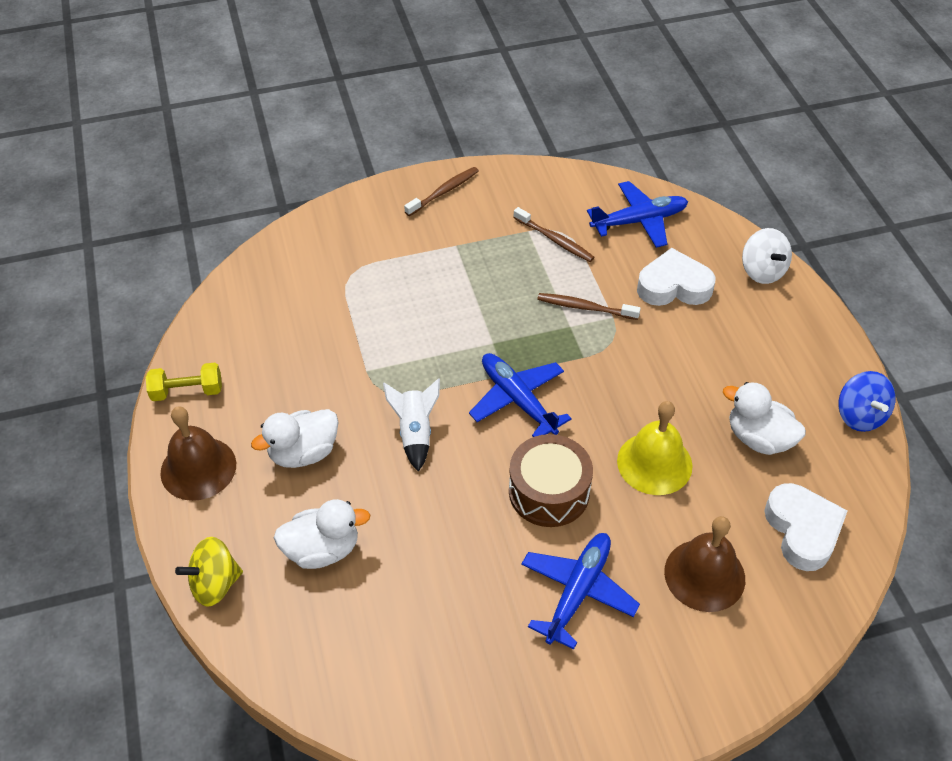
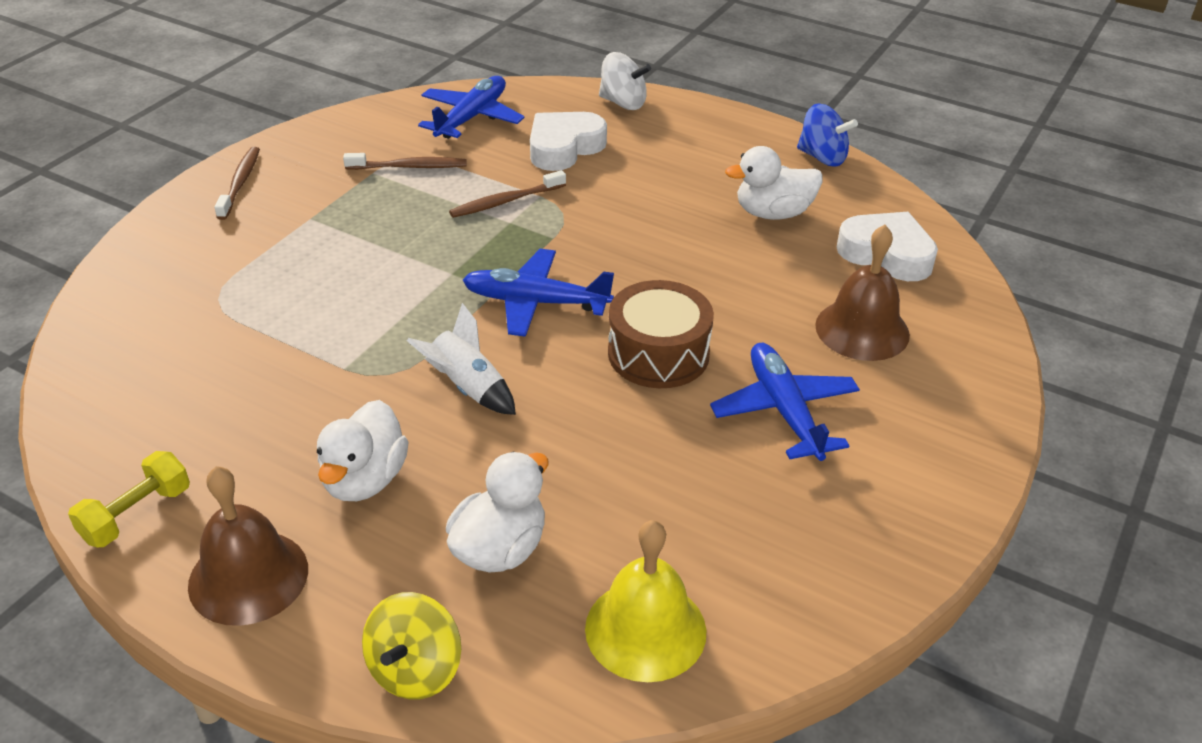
camera: 45 degrees left, 10 degrees down
(654, 463) = (717, 278): yellow bell -> yellow bell (645, 629)

